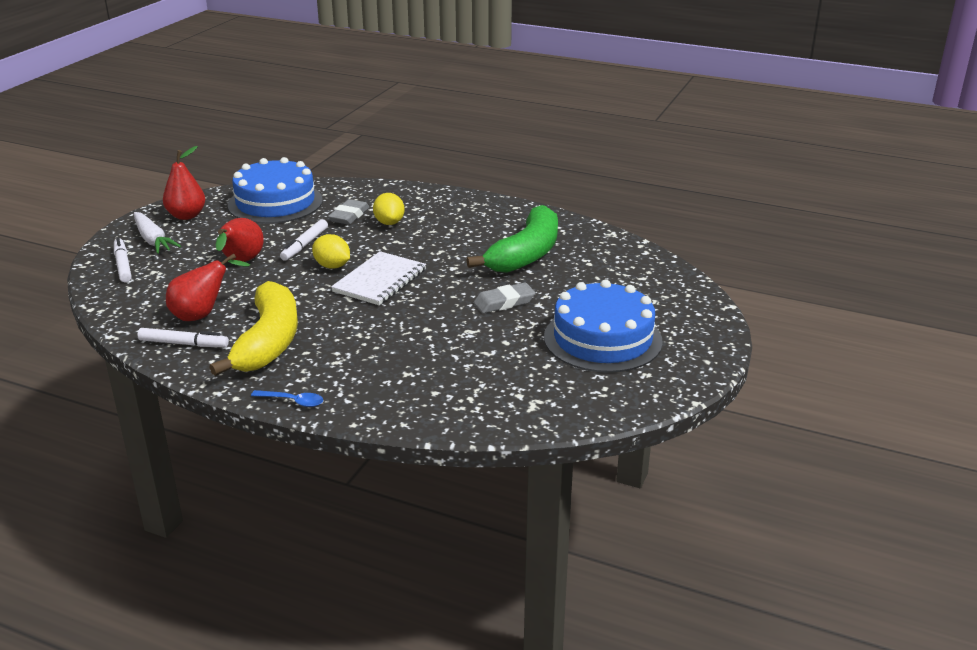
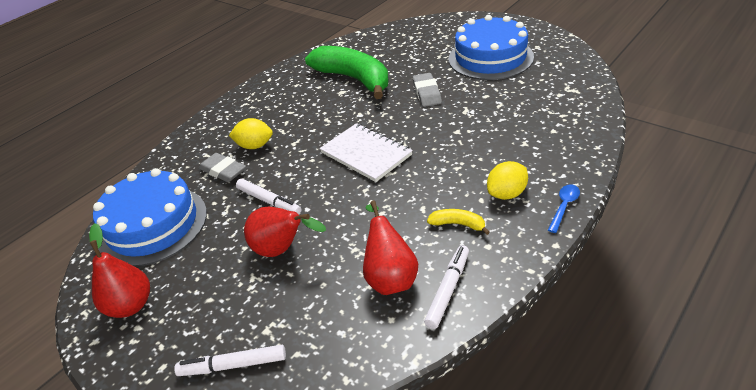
camera: 70 degrees left, 10 degrees up
(153, 240) = (179, 337): white carrot -> none
(268, 342) = (458, 224): yellow banana -> yellow banana, size x0.40
(332, 266) = (324, 182): yellow lemon -> yellow lemon (506, 194)

